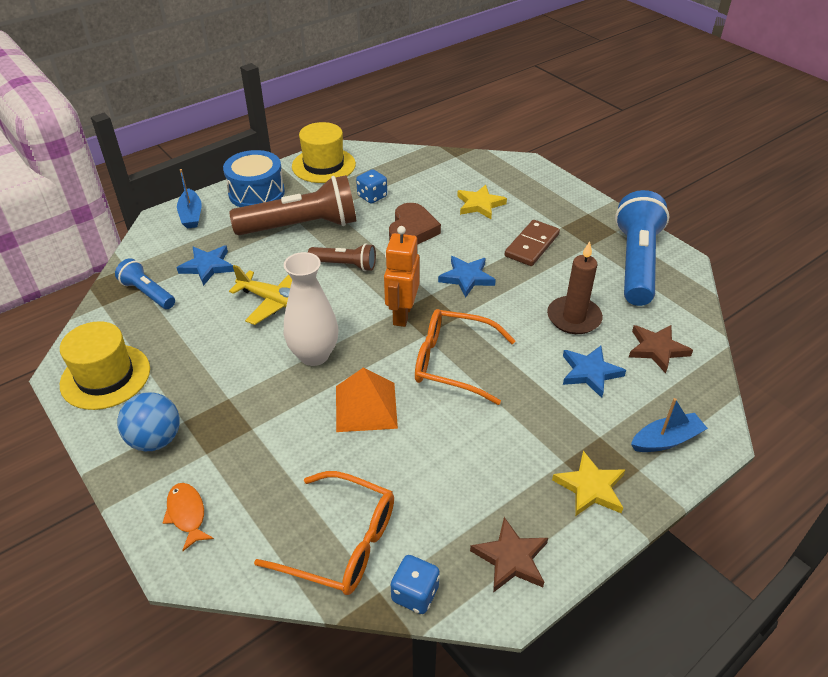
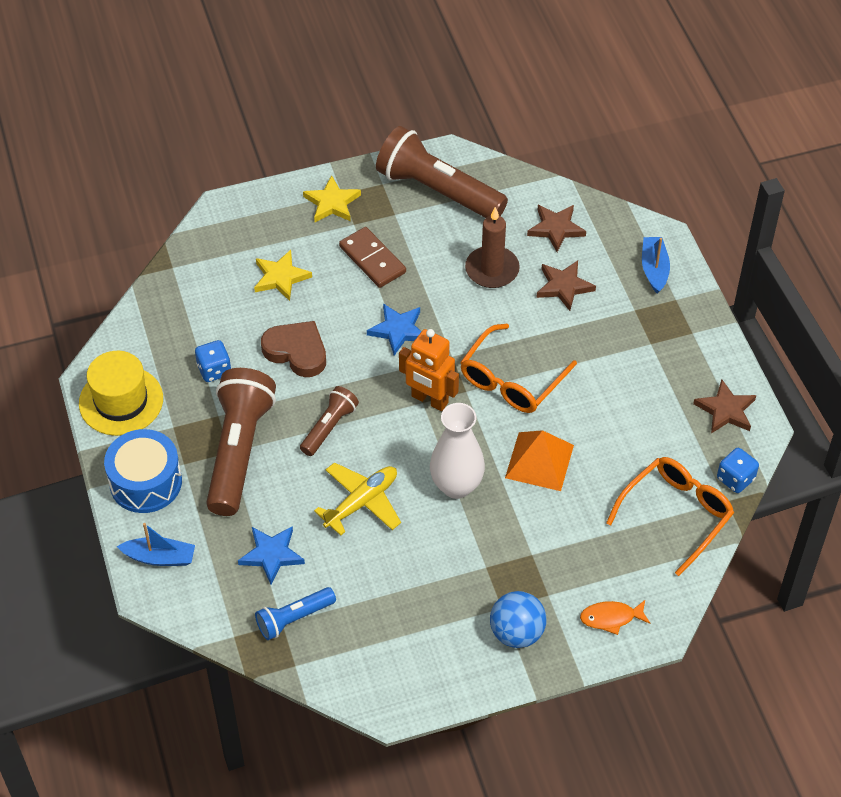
camera: 70 degrees left, 10 degrees up
(105, 376) = (414, 669): yellow hat -> none
(590, 372) = (564, 286): blue star -> brown star
(590, 487) = (681, 337): yellow star -> yellow star (332, 203)
(636, 263) = (438, 190): blue flashlight -> brown flashlight

